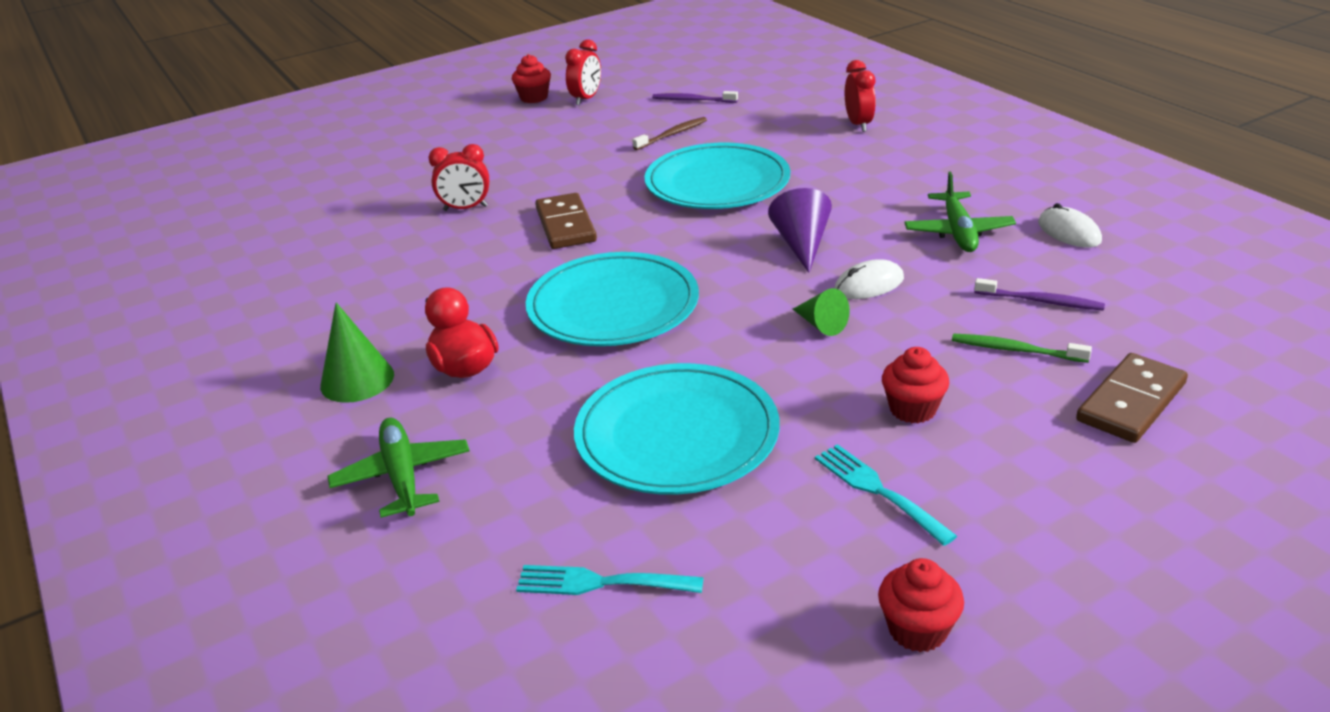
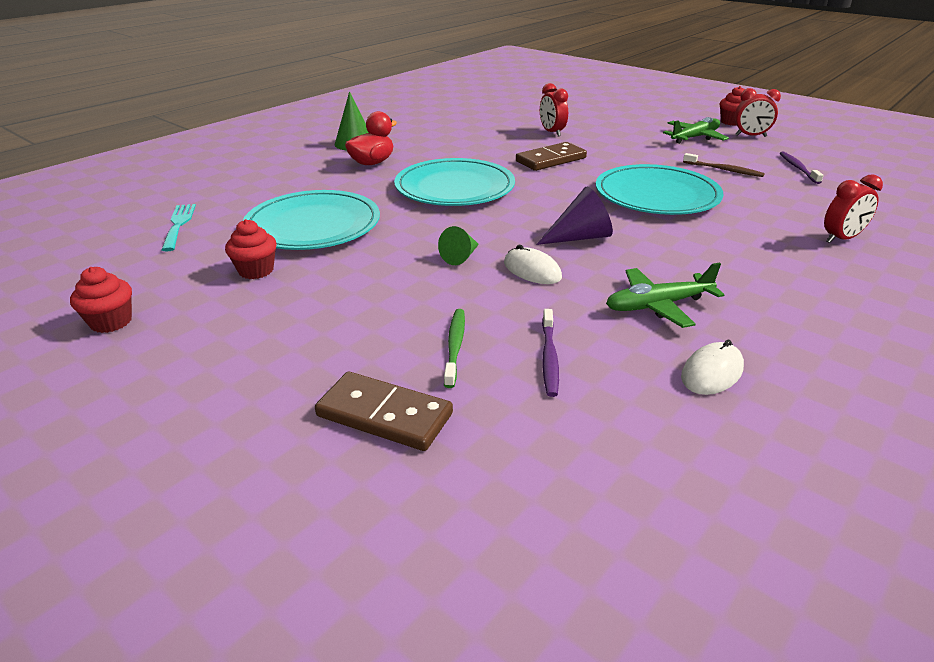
camera: 70 degrees right, 0 degrees up
(402, 476) = (272, 167): green plane -> green plane (694, 137)
(877, 490) = (254, 297): turquoise fork -> none
(912, 409) = (354, 303): red cupcake -> red cupcake (256, 270)

